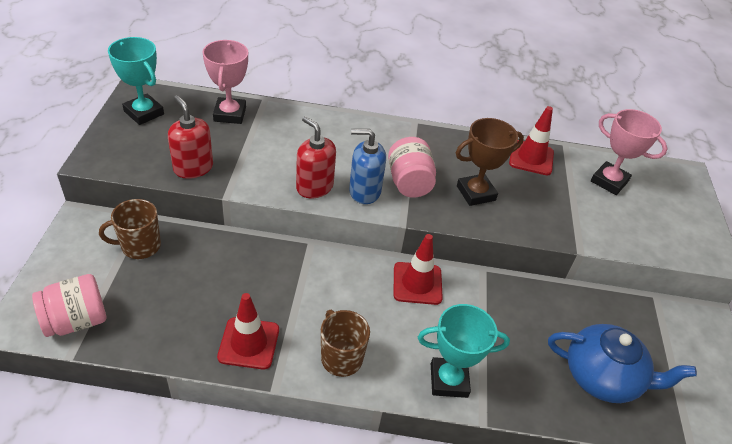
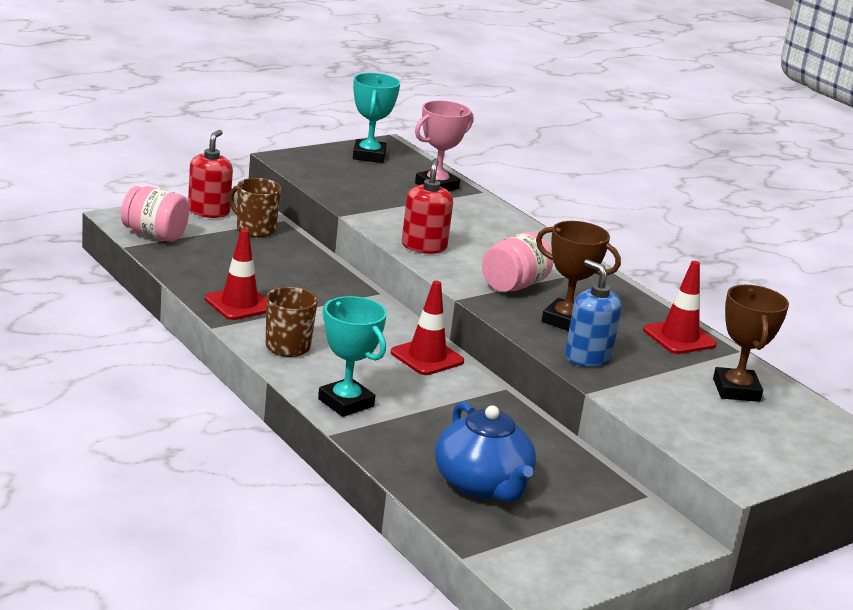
camera: 50 degrees right, 20 degrees down
(193, 168) = (349, 194): red soap dispenser -> red soap dispenser (209, 211)
(364, 191) = (462, 269): blue soap dispenser -> blue soap dispenser (587, 357)
(609, 181) = (736, 390): pink trophy -> brown trophy

